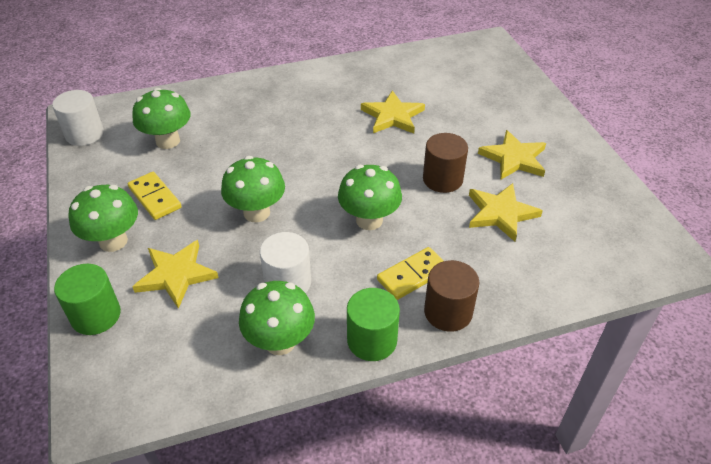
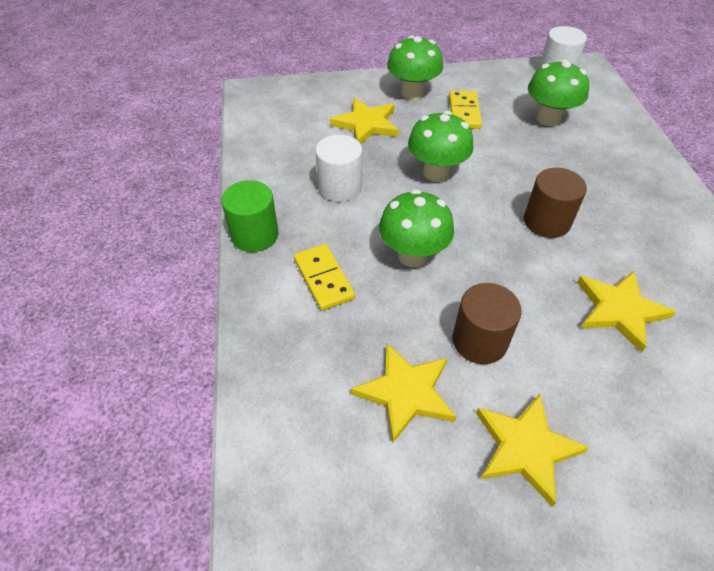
camera: 100 degrees right, 5 degrees up
(96, 315) = (336, 88): green cylinder -> none
(154, 198) = (464, 112): yellow domino -> yellow domino turned 60 degrees counterclockwise
(280, 341) = (276, 178): green mushroom -> none
(448, 312) = (266, 299): brown cylinder -> brown cylinder (546, 221)

